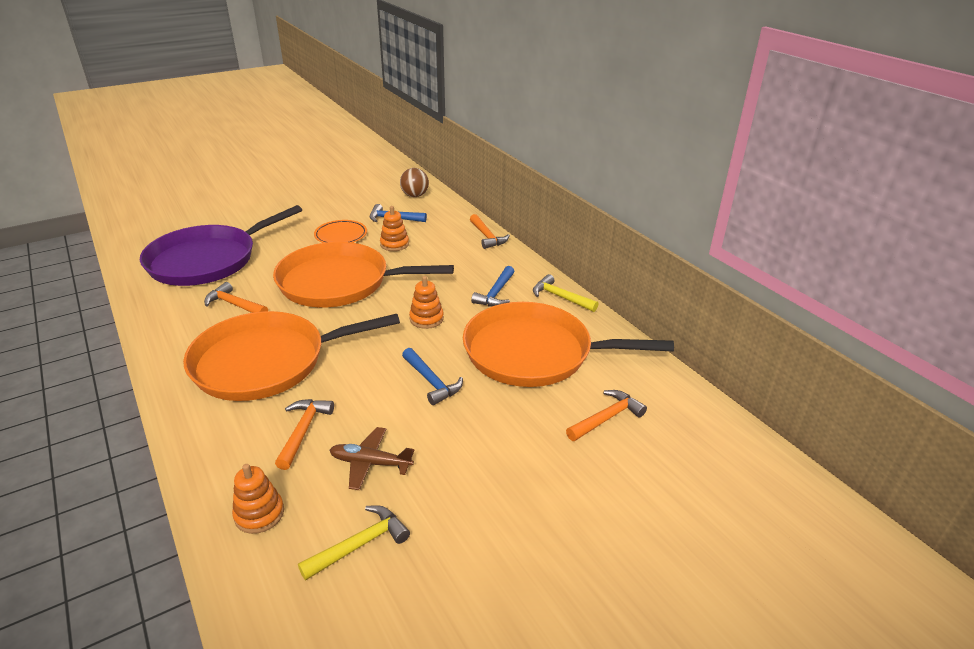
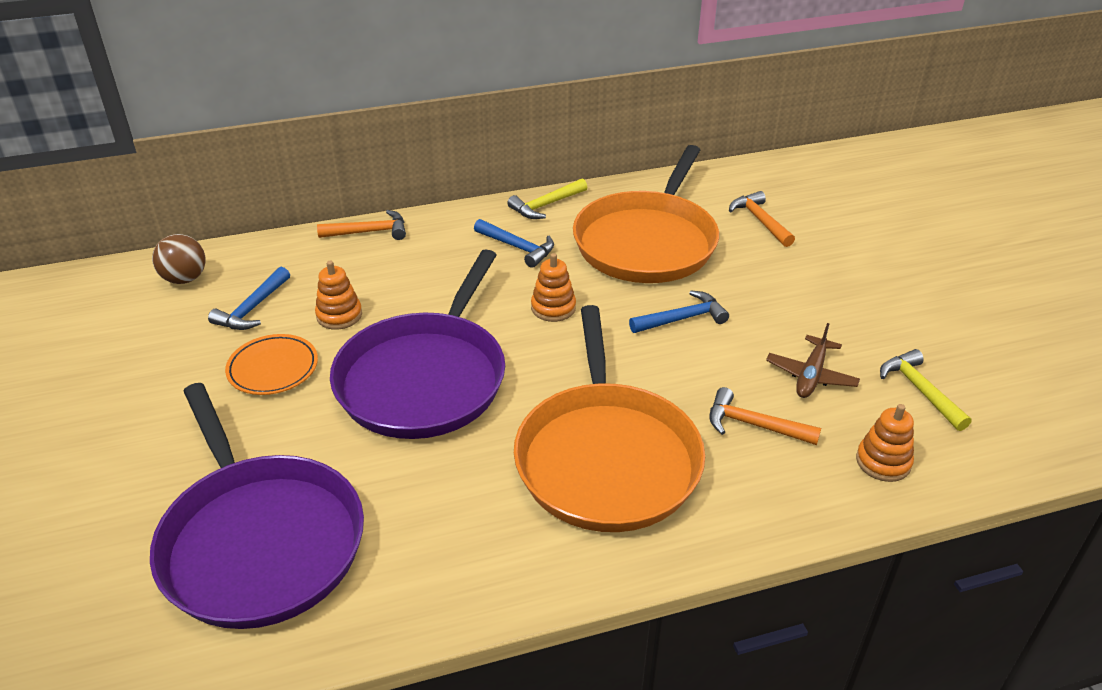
camera: 75 degrees left, 5 degrees up
(235, 305) = (438, 496): orange hammer -> none
(340, 282) = (425, 378): orange pan -> purple pan

